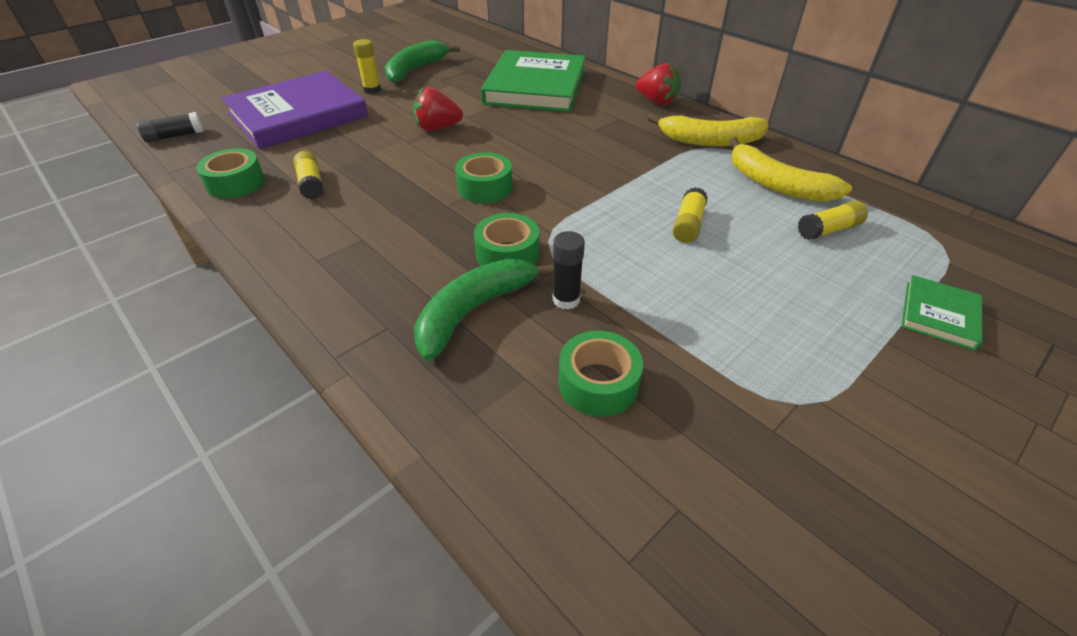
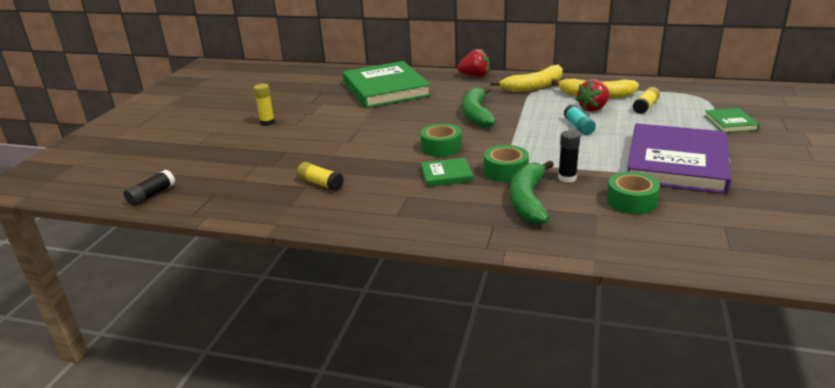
camera: 30 degrees left, 15 degrees down
(236, 183) = (262, 202): green tape -> none
(298, 115) = (234, 153): purple book -> purple book (676, 163)
(415, 70) = (279, 102): green banana -> green banana (476, 114)
(437, 128) = (357, 129): red strawberry -> red strawberry (593, 108)
(438, 228) = (446, 175): none -> green book
(688, 225) = (578, 127): yellow glue stick -> turquoise glue stick

